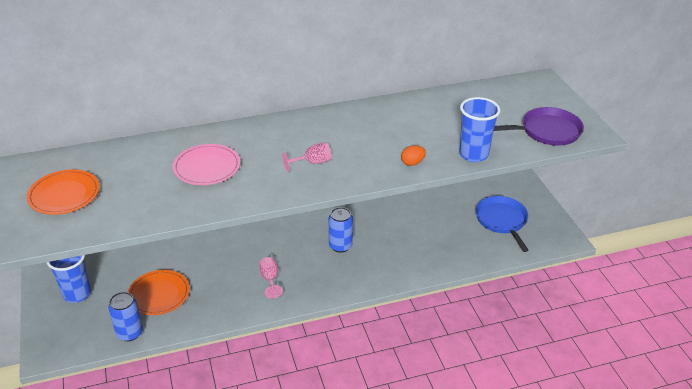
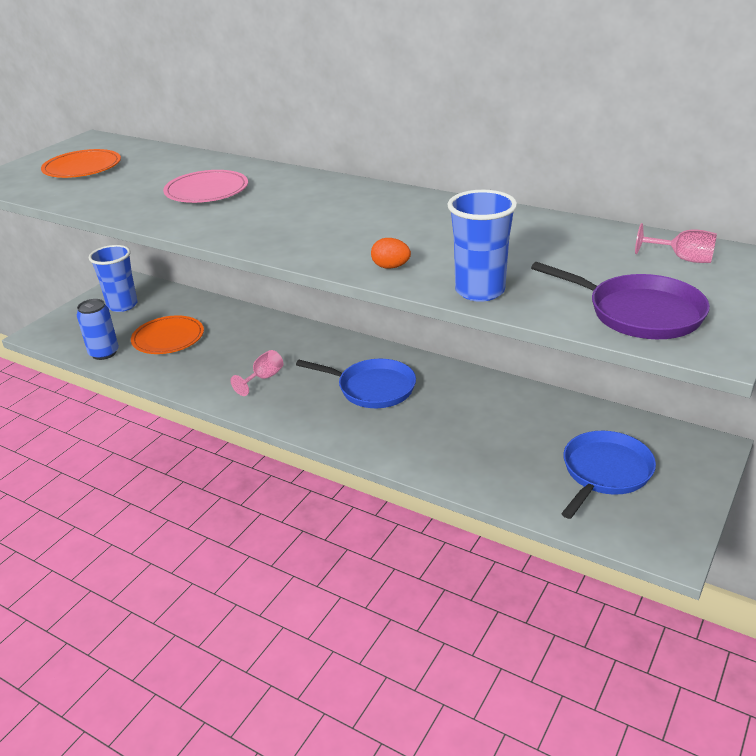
camera: 50 degrees right, 5 degrees down
(312, 163) = (295, 224): pink goblet -> pink goblet (682, 259)
(340, 246) = (373, 388): blue can -> blue pan

